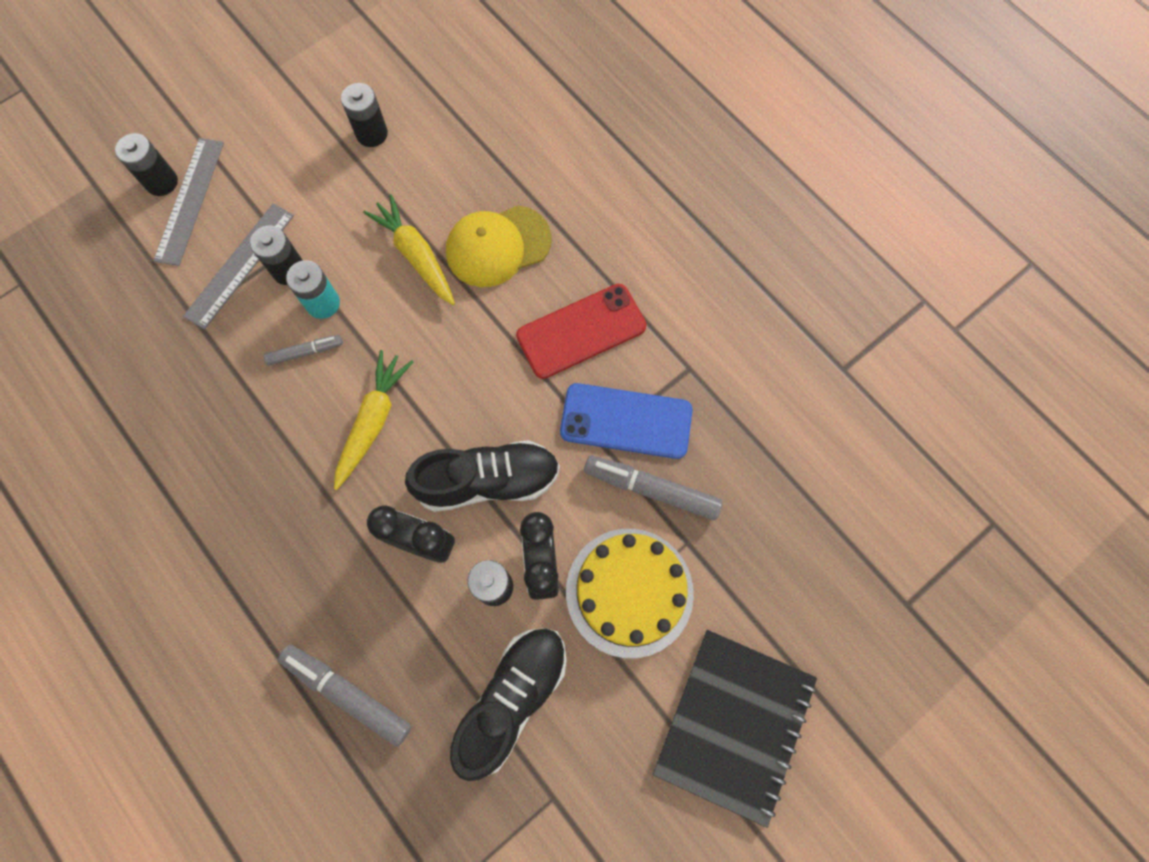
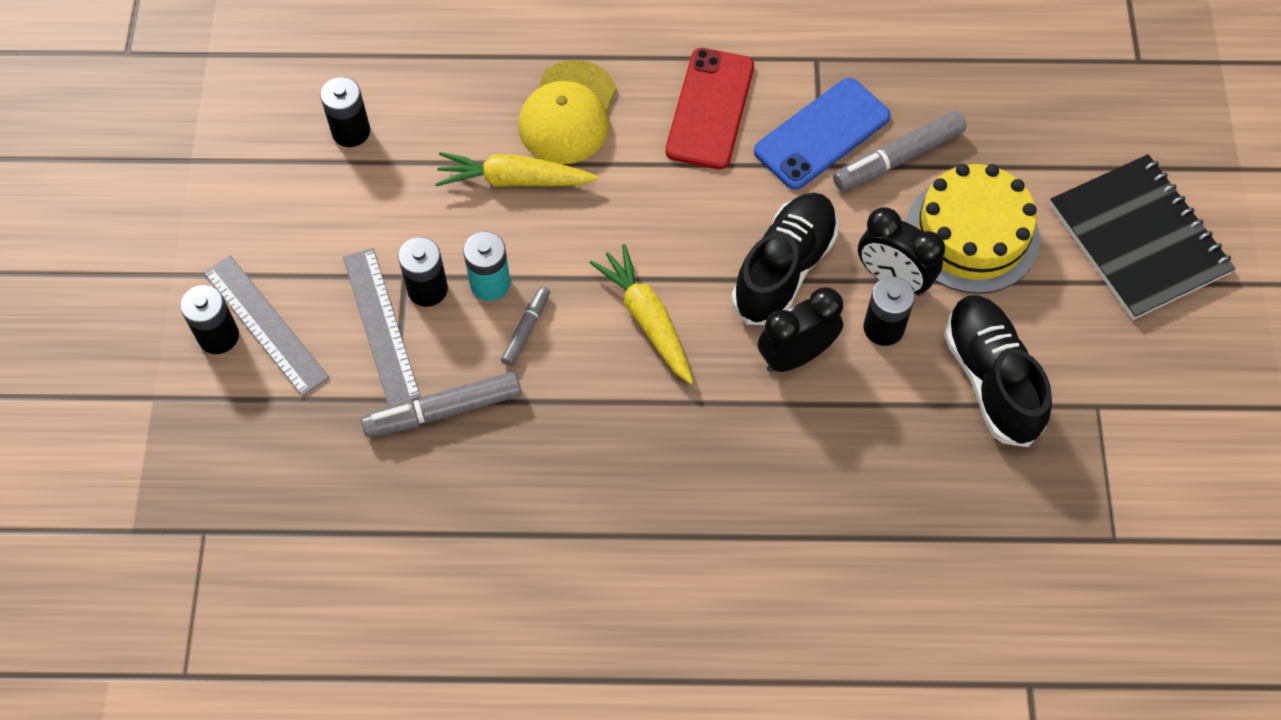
camera: 50 degrees left, 10 degrees down
(347, 693) = (883, 501): grey marker -> grey marker (443, 410)

